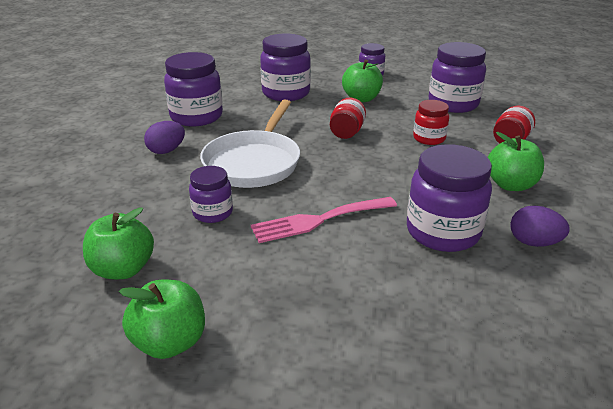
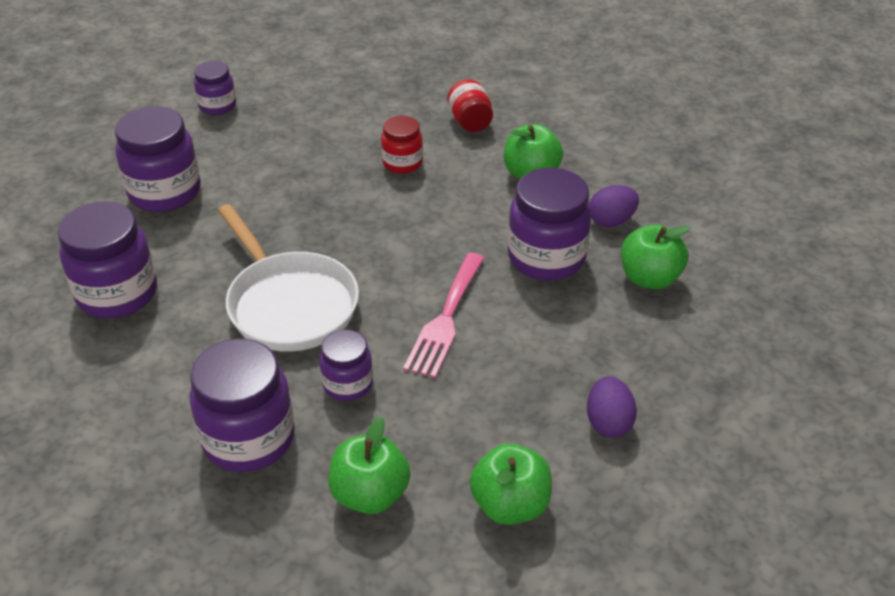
camera: 50 degrees left, 10 degrees up
(166, 151) = (169, 359): purple egg -> purple egg (608, 422)
(346, 132) = (318, 205): red jar -> none
(361, 99) = (262, 149): green apple -> green apple (649, 278)
(453, 104) = (362, 102): purple jar -> purple jar (249, 439)

